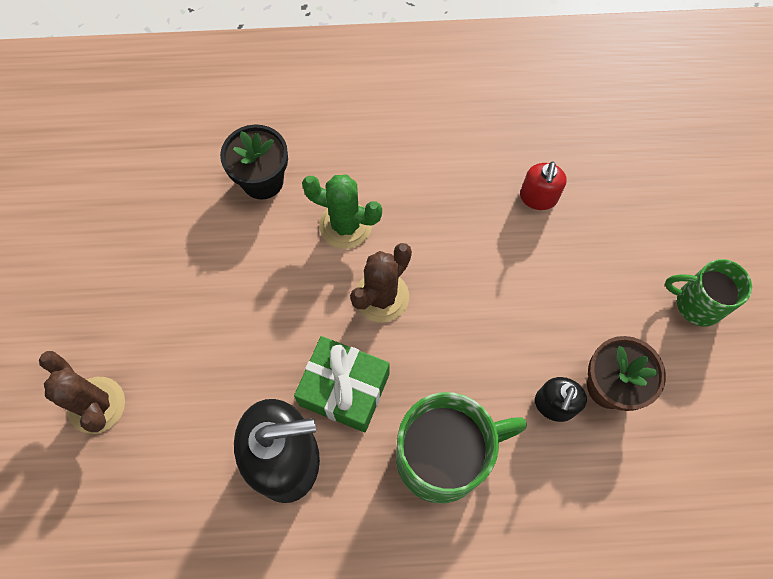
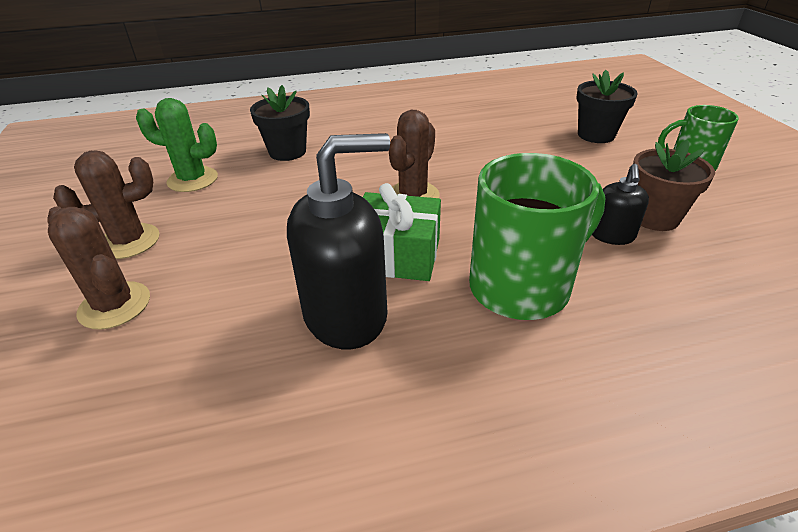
camera: 10 degrees left, 30 degrees down
(102, 315) = (129, 241): none -> brown cactus
(345, 225) = (366, 164): green cactus -> green cactus (192, 180)
(538, 197) = (522, 134): red soap dispenser -> none
(623, 217) = (596, 135): none -> black flower pot

